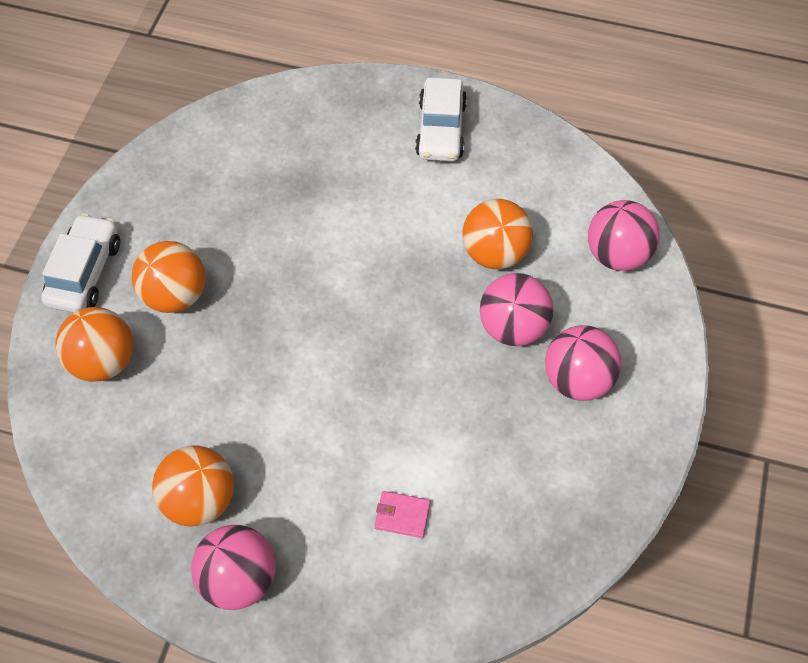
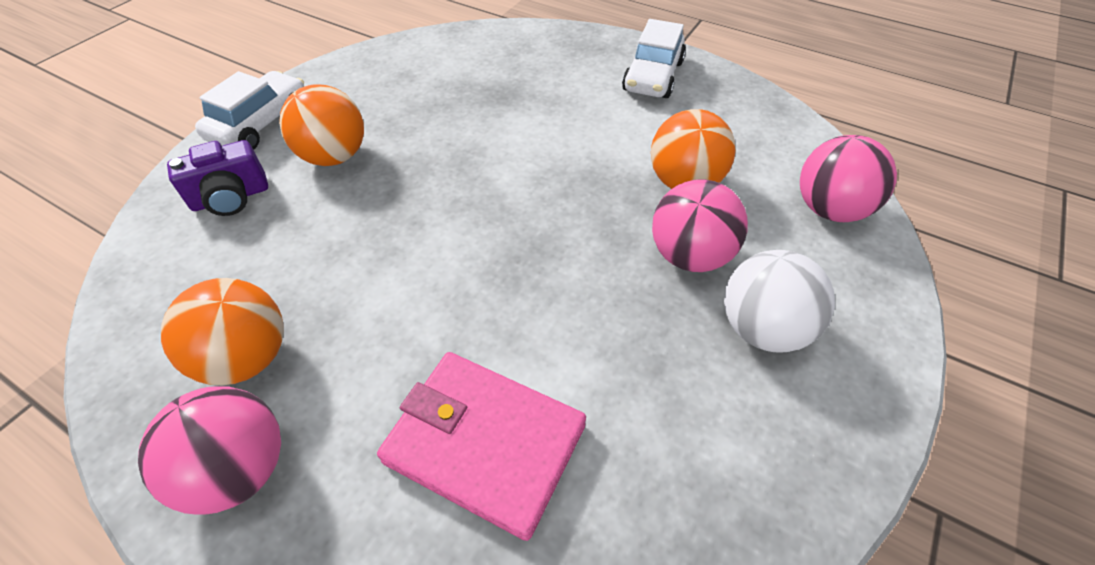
camera: 15 degrees right, 10 degrees down
(104, 360) = (231, 198): orange ball -> purple camera
(402, 515) = (485, 443): pink wallet -> pink wallet, size x2.35
(577, 378) = (762, 329): pink ball -> white ball

